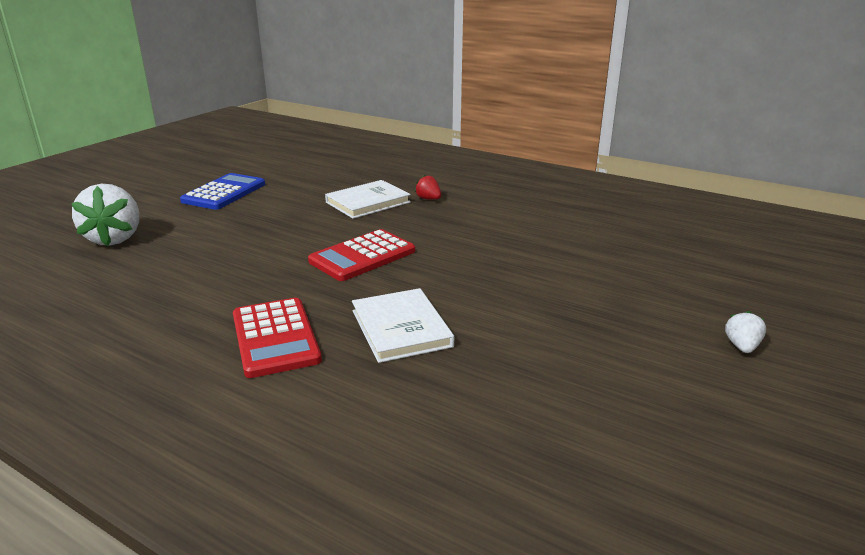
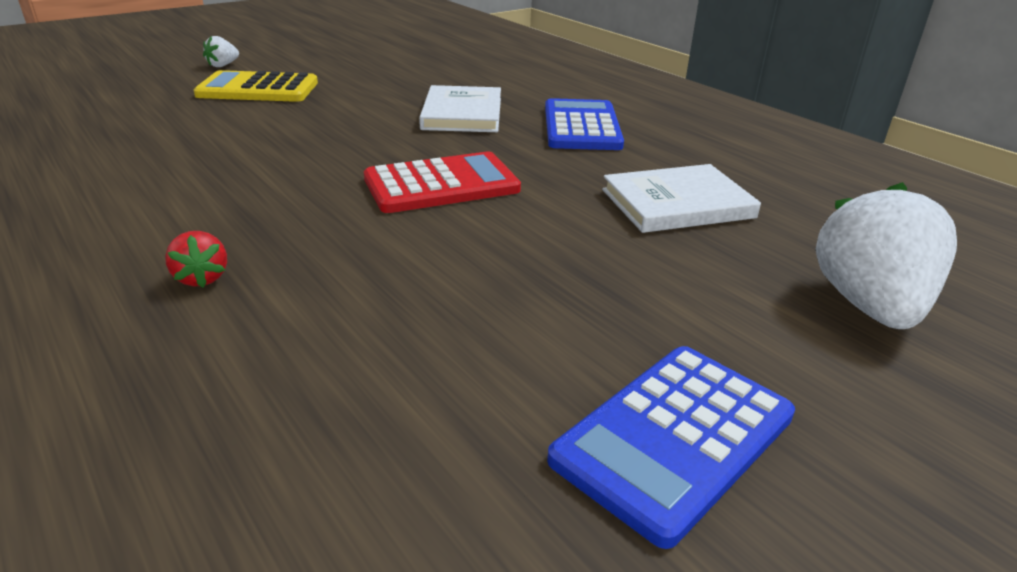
camera: 160 degrees left, 5 degrees up
(275, 337) = (581, 126): red calculator -> blue calculator
(368, 202) = (332, 297): white book -> white book (677, 203)
(629, 316) = (258, 89): none -> yellow calculator

